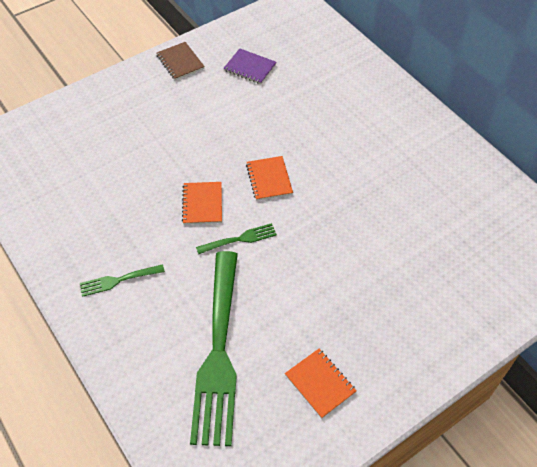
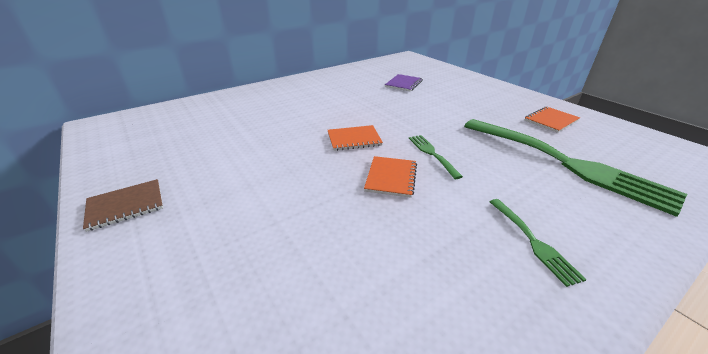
camera: 90 degrees left, 20 degrees down
(202, 204) = (391, 177): orange notebook -> orange notebook turned 75 degrees counterclockwise
(218, 352) = (566, 163): green fork -> green fork turned 45 degrees clockwise
(250, 67) = (183, 150): purple notebook -> purple notebook (404, 84)

